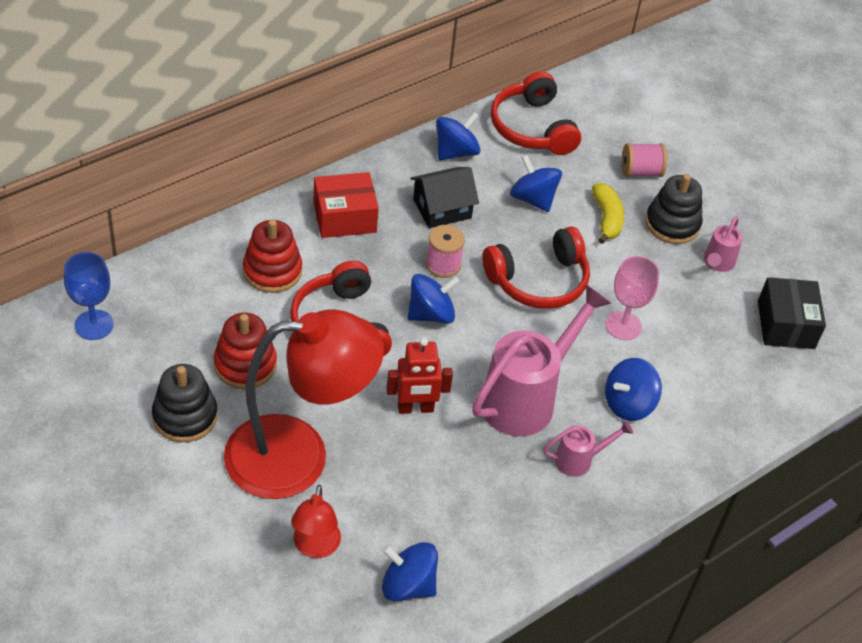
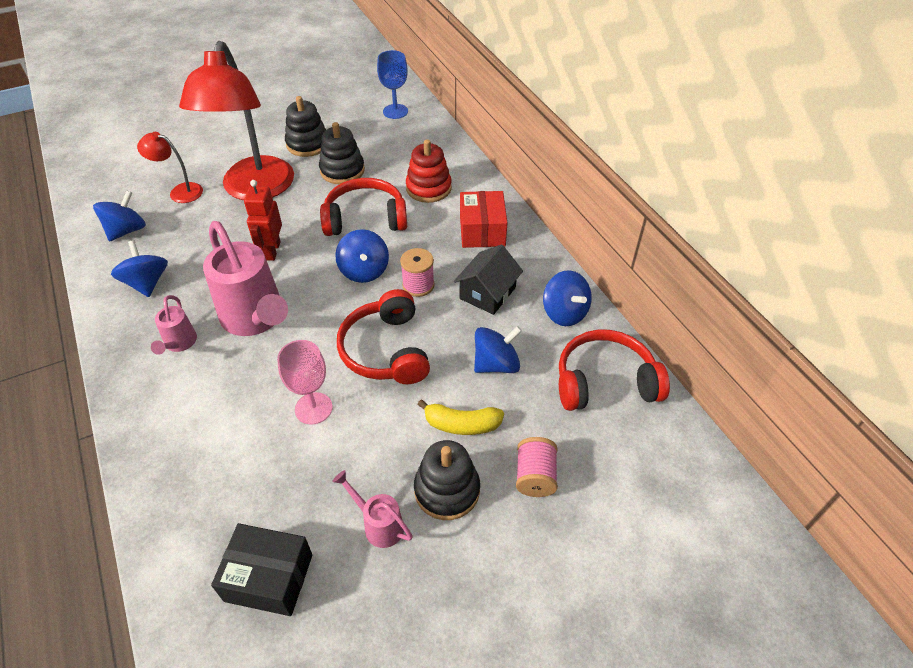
camera: 105 degrees right, 0 degrees up
(245, 365) = (342, 171): red stacking toy -> black stacking toy
(442, 208) = (487, 293): black house -> black house turned 45 degrees clockwise
(628, 404) = (221, 392): blue spinning top -> blue spinning top (147, 283)

